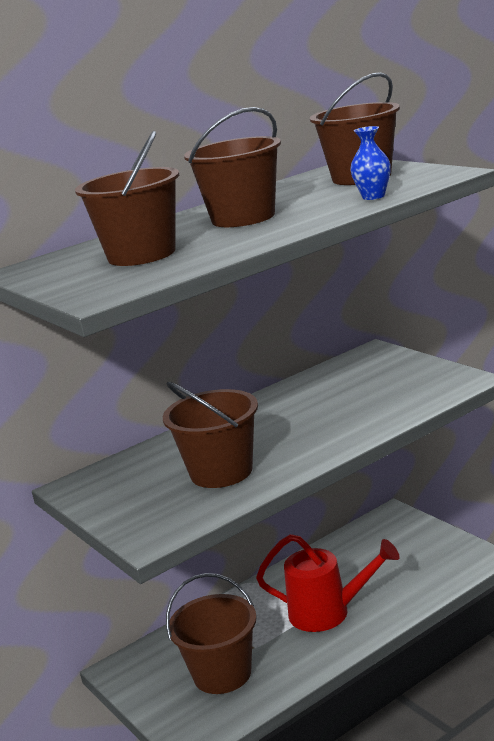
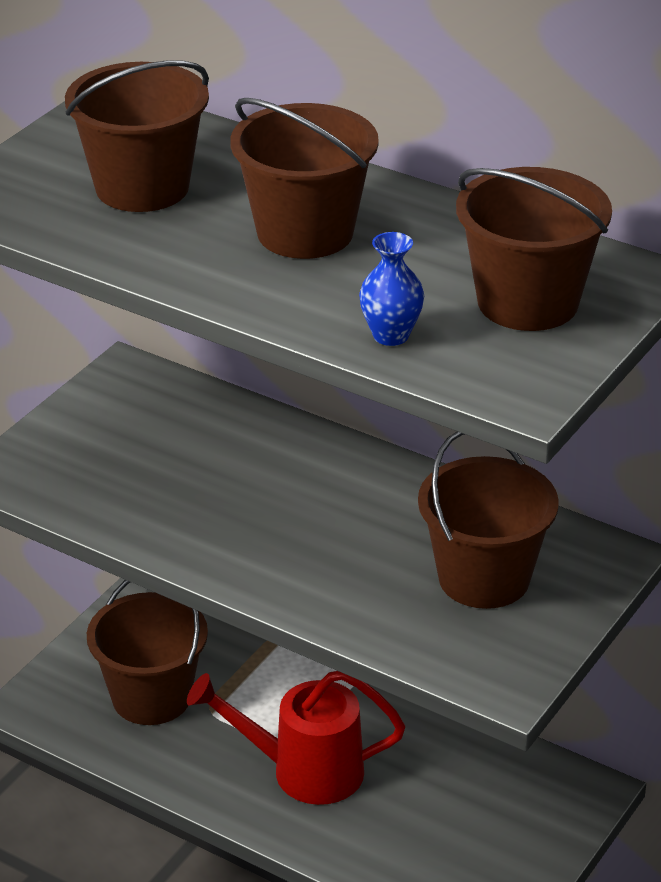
camera: 65 degrees right, 15 degrees up
(221, 472) = (173, 490): brown bucket -> brown bucket (484, 578)
(328, 613) = (304, 771): red watering can -> red watering can turned 105 degrees clockwise

